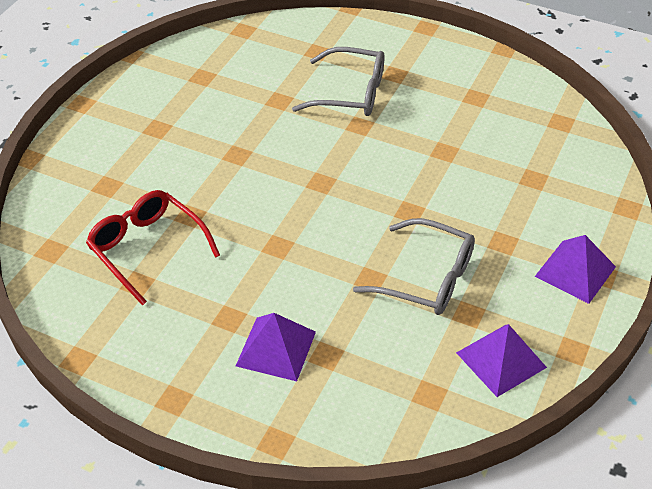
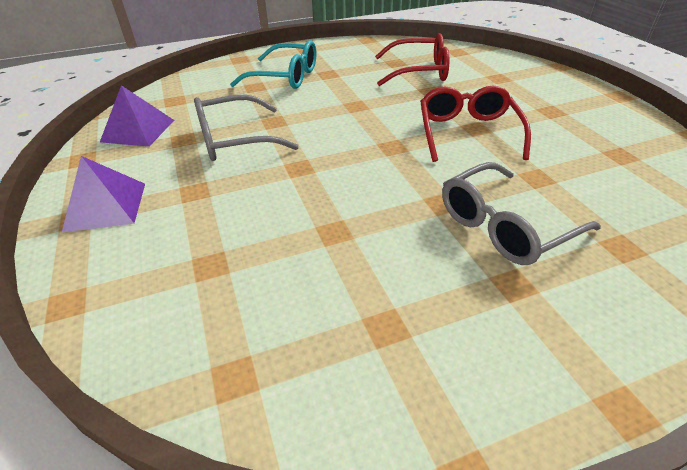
camera: 135 degrees right, 5 degrees down
(251, 155) = (467, 133): none -> red glasses
(276, 348) = (285, 77): purple pyramid -> turquoise glasses

